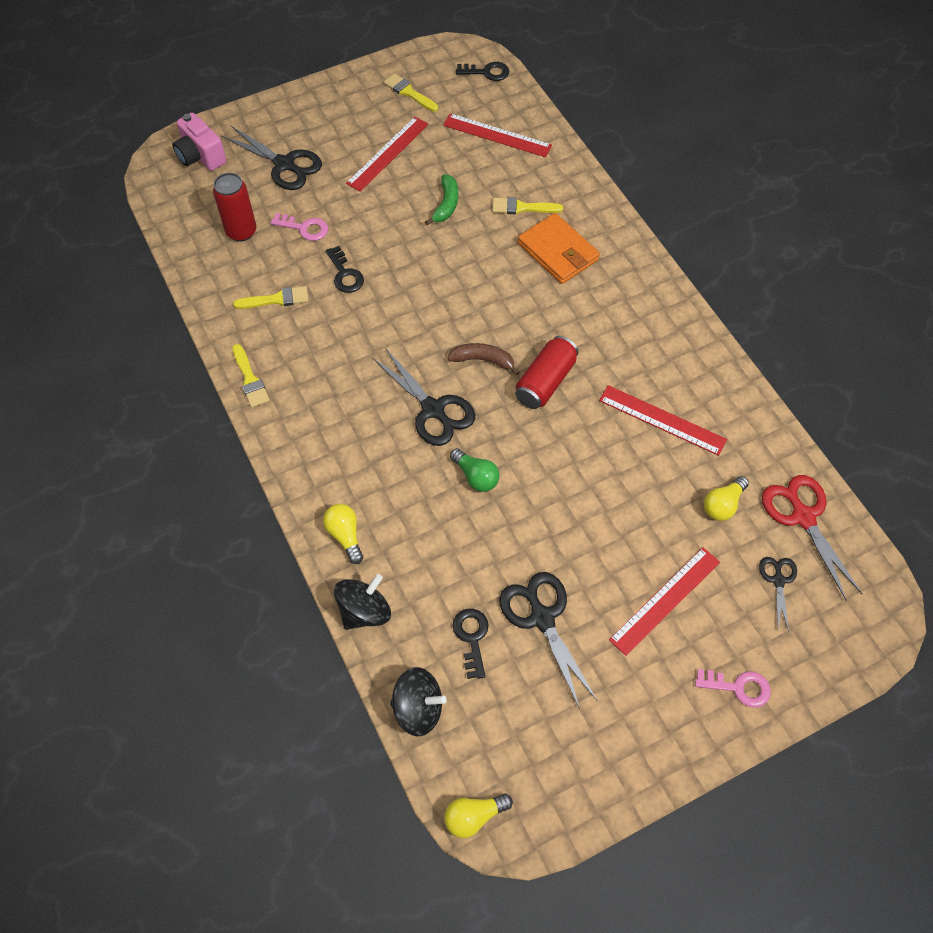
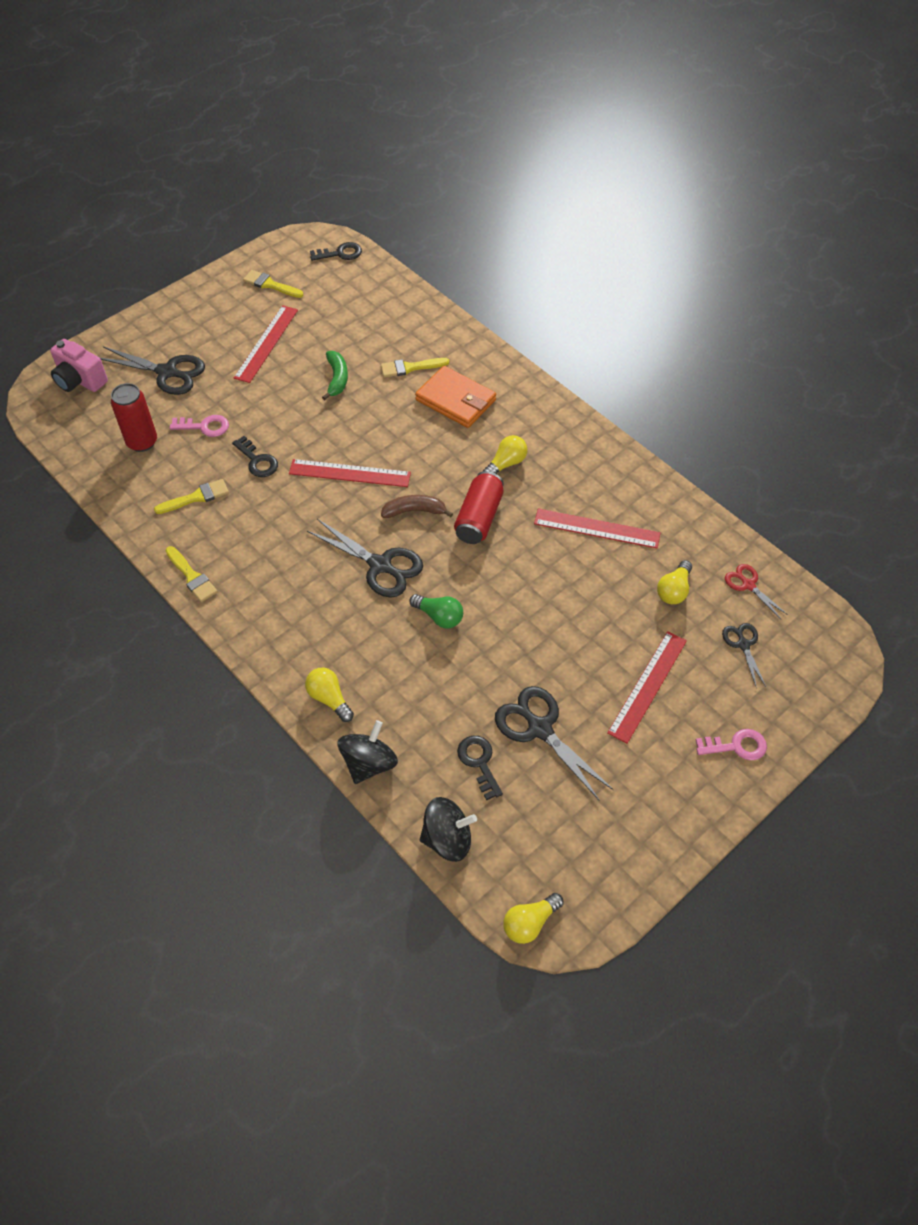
camera: 15 degrees left, 5 degrees down
(497, 135) = (367, 308): red ruler -> red ruler (349, 473)
(589, 330) = (506, 464): none -> yellow light bulb
(803, 517) = (748, 585): red scissors -> red scissors, size x0.56

